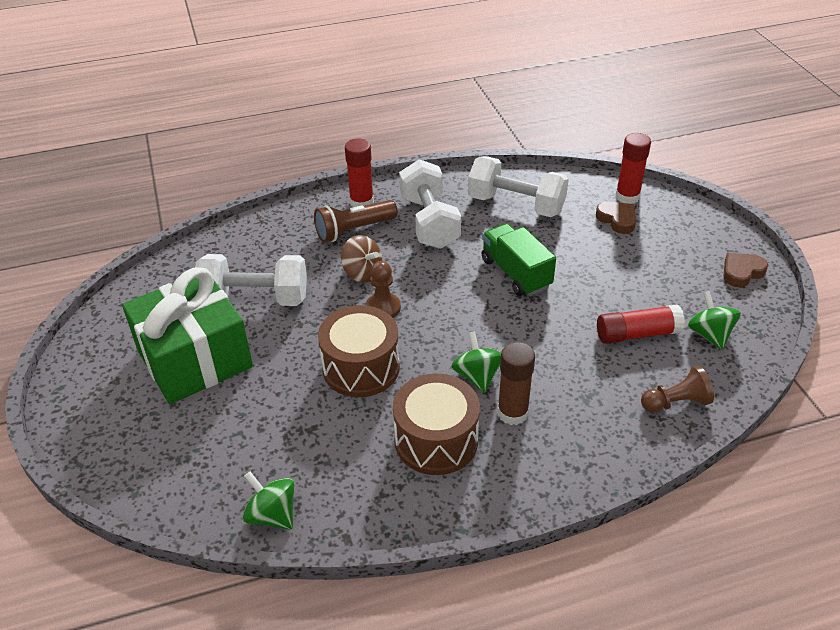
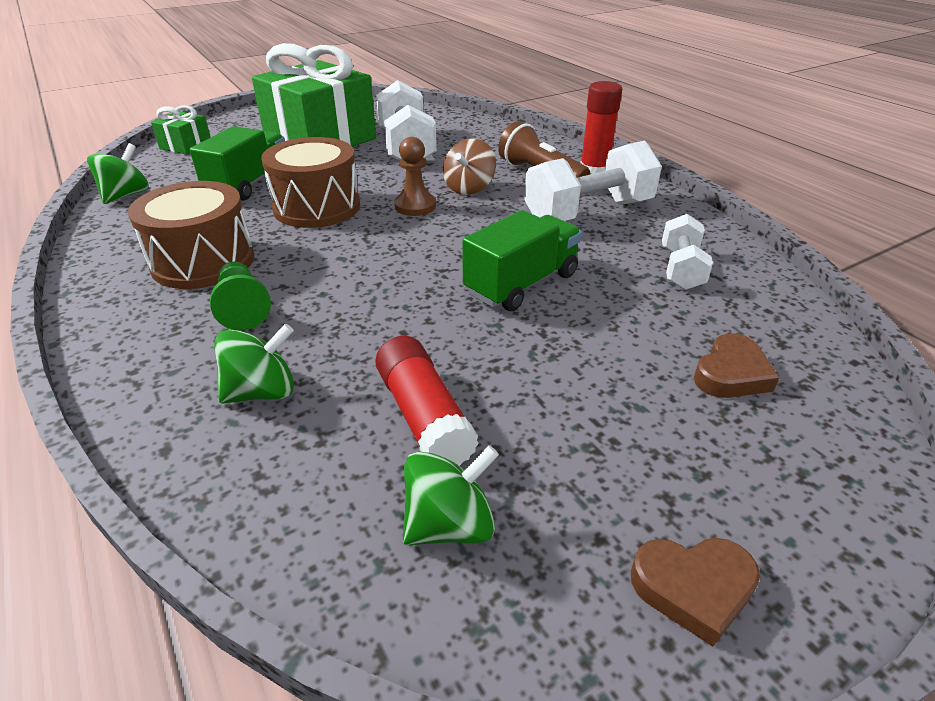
camera: 75 degrees right, 5 degrees down
(148, 476) = (186, 146): none -> green gift
(289, 415) = (249, 184): none -> green truck
(477, 376) = (308, 276): green spinning top -> green spinning top (262, 392)
(512, 413) = (243, 308): brown glue stick -> green pawn
(516, 205) = (681, 269): white dumbbell -> white dumbbell, size x0.58
(627, 197) = (815, 382): red glue stick -> none
(676, 402) = (256, 476): brown pawn -> none
(741, 272) = (693, 588): brown heart -> brown heart turned 135 degrees clockwise

